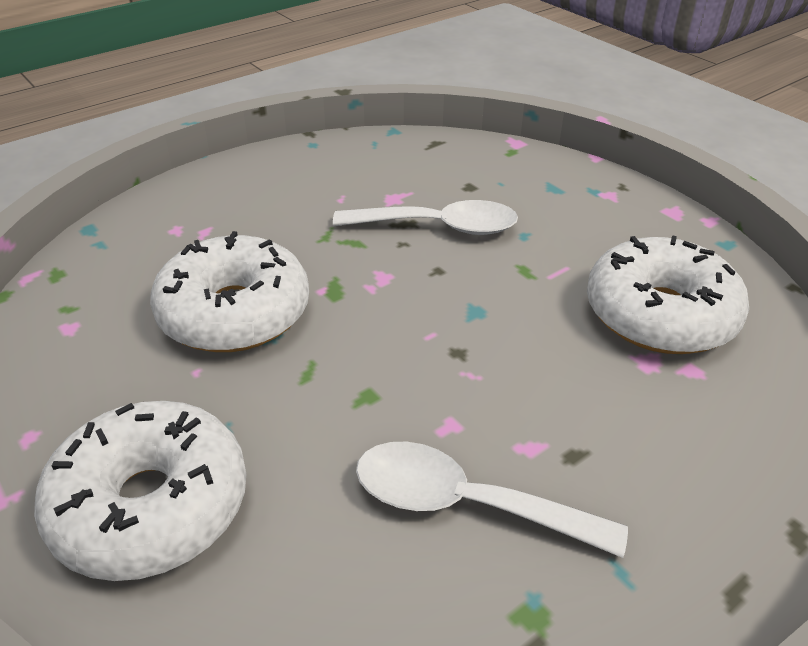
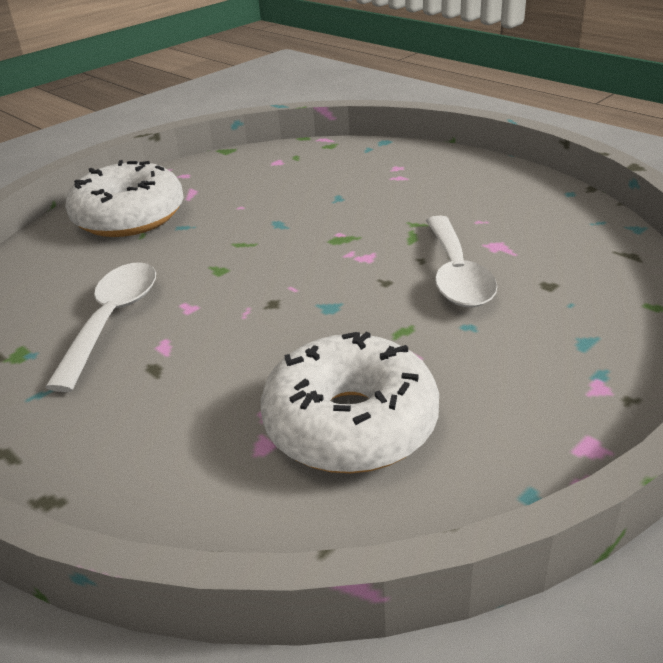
camera: 85 degrees right, 5 degrees down
(234, 313) = (302, 206): white donut -> none

